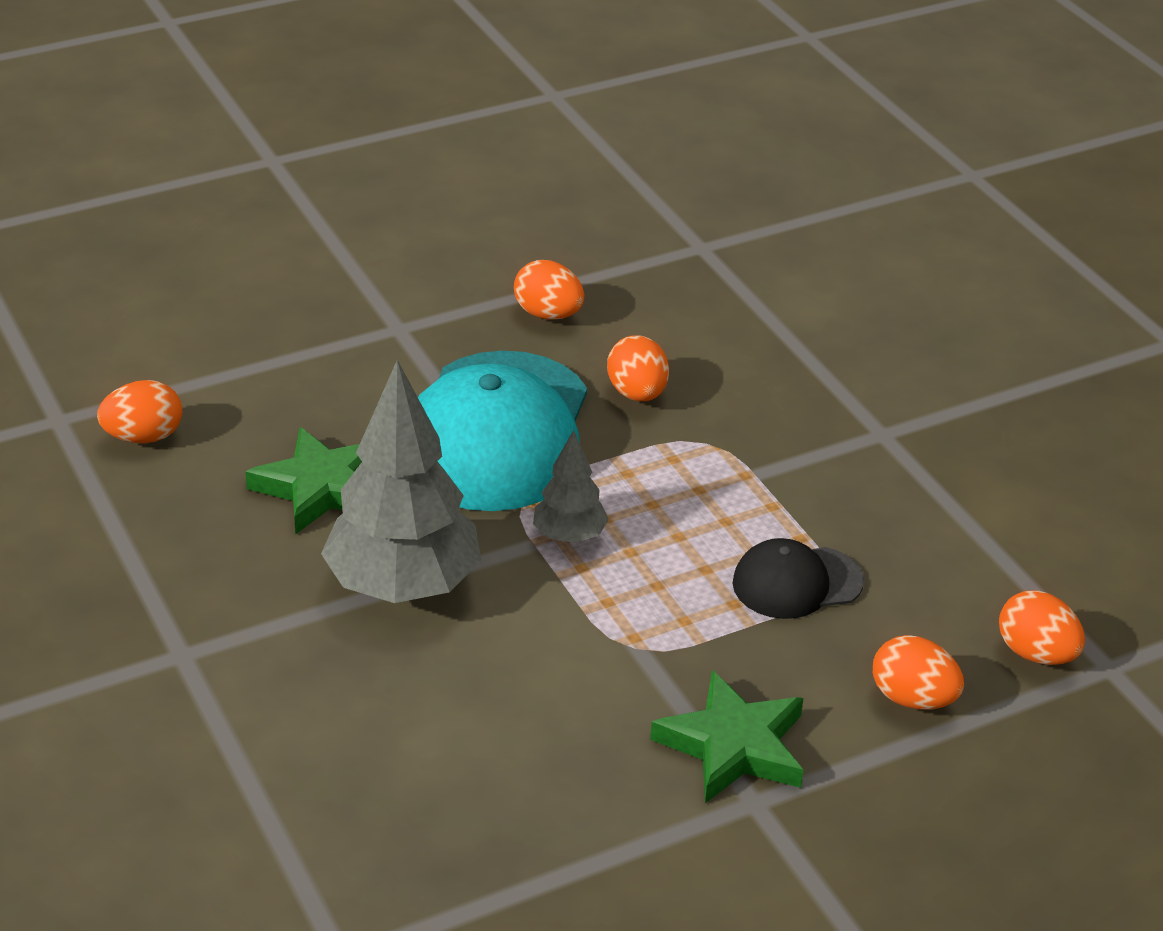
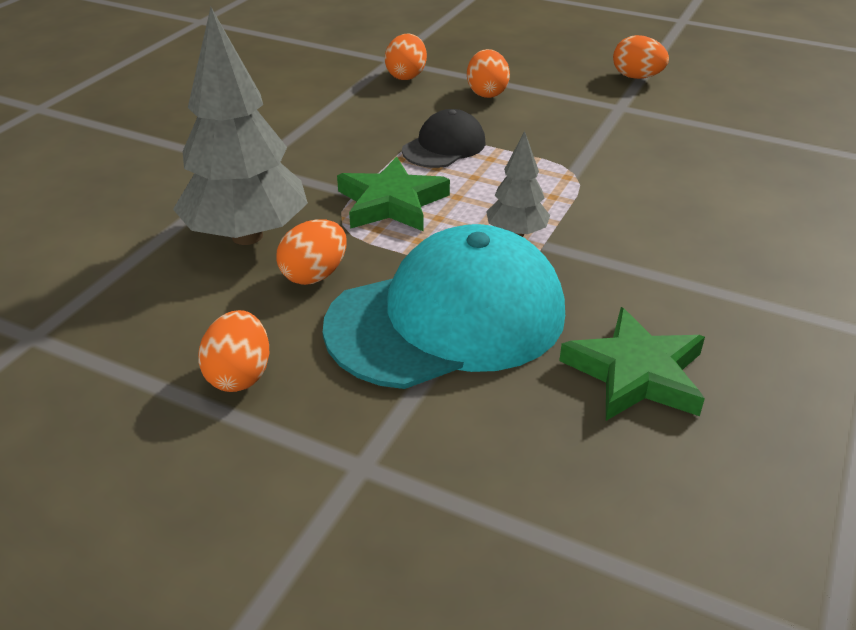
camera: 125 degrees left, 0 degrees up
(144, 437) = (748, 543): orange egg -> orange egg (636, 77)
(403, 586) = (664, 275): grey tree -> grey tree (247, 236)
(733, 746) = (595, 122): green star -> green star (391, 203)
(796, 583) = (444, 146): black cap -> black cap turned 90 degrees counterclockwise

